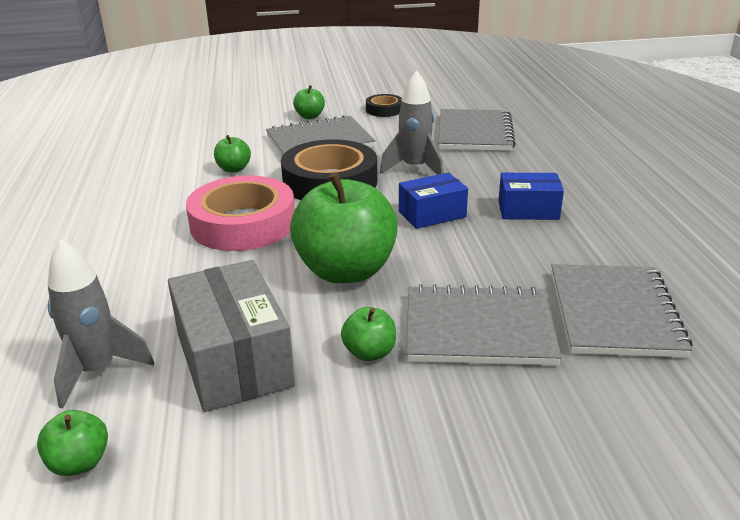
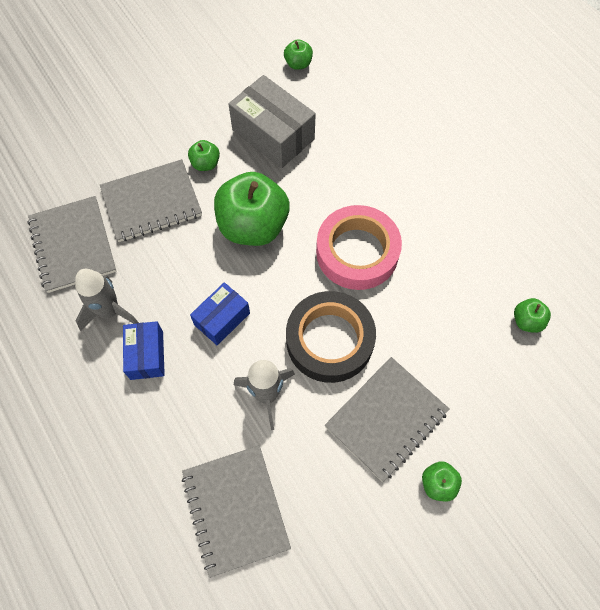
camera: 155 degrees right, 35 degrees up
(97, 371) = (335, 105): grey rocket -> grey rocket (110, 312)
(233, 169) = (427, 330): green apple -> green apple (527, 321)
(384, 110) = (364, 542): black tape -> none
(528, 210) = (147, 355): blue box -> blue box turned 75 degrees counterclockwise

